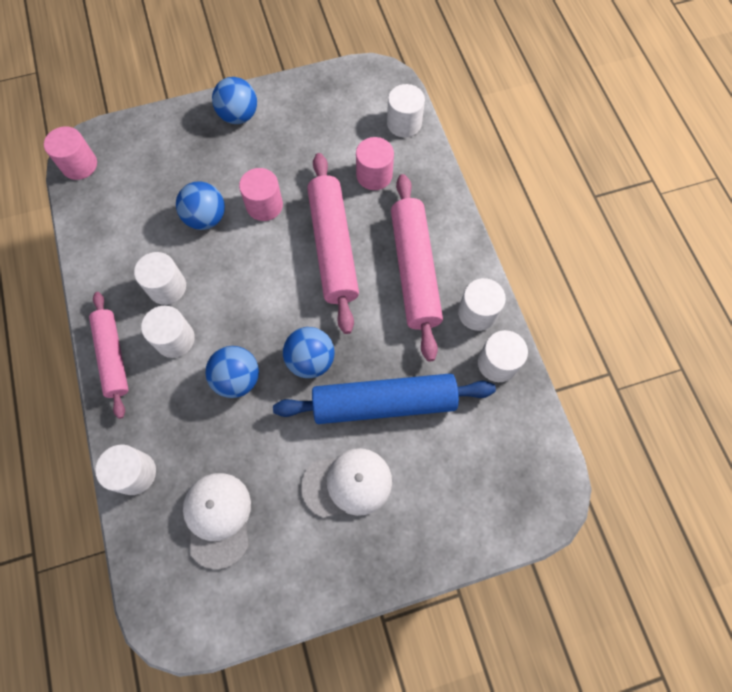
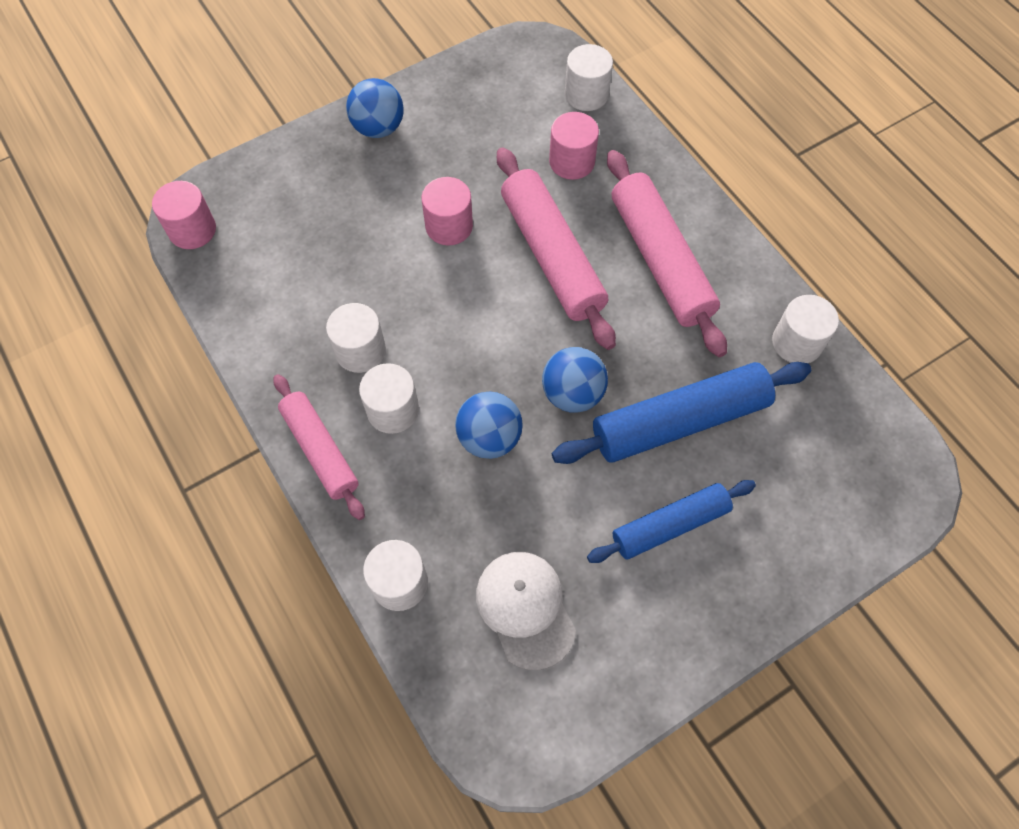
camera: 15 degrees left, 5 degrees down
(206, 218) = (381, 257): blue ball -> none
(347, 483) = (670, 525): white cap -> blue rolling pin
(477, 312) = (752, 291): white cylinder -> none

